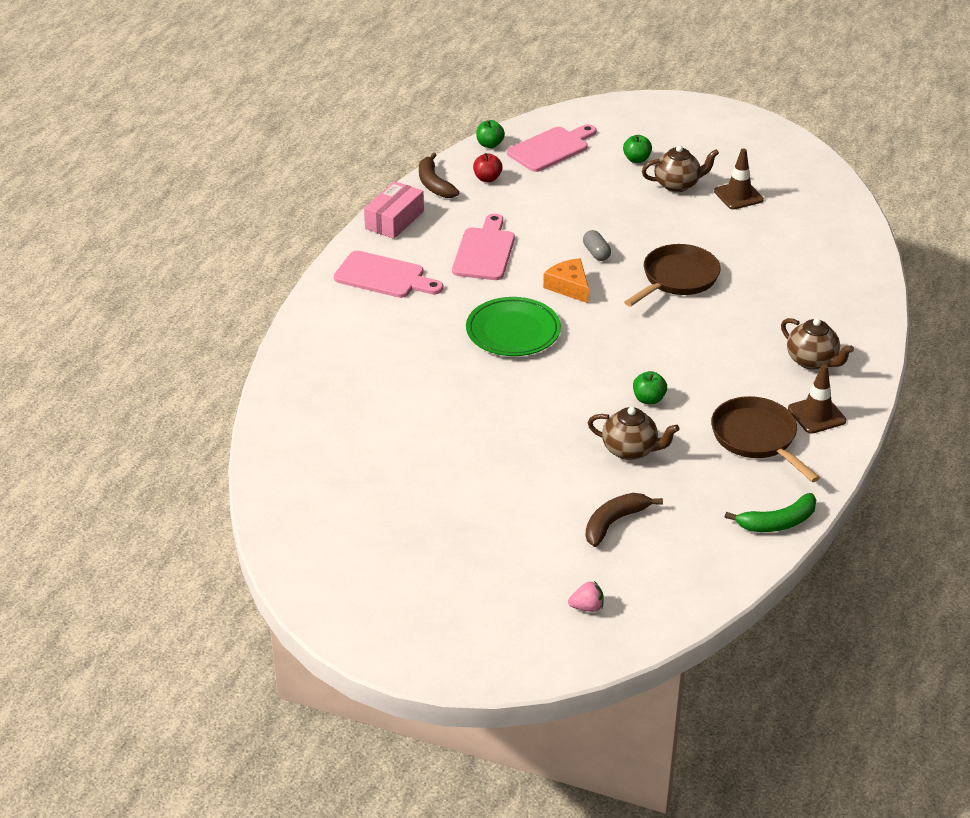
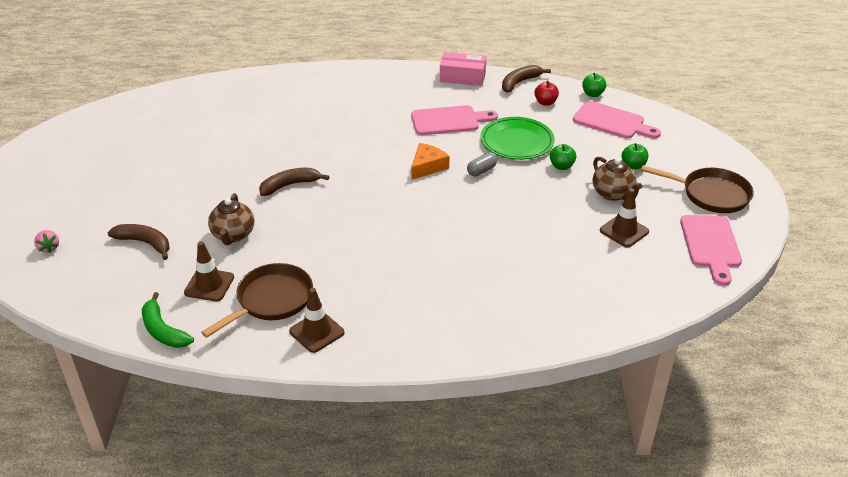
camera: 70 degrees right, 0 degrees up
(384, 276) = (392, 88): pink cutting board -> pink cutting board (710, 245)
(513, 331) = (356, 153): green plate -> green plate (517, 142)
(553, 392) = (290, 185): none -> brown banana
(648, 399) = (300, 233): green apple -> green apple (561, 166)
(677, 279) = (472, 218): brown pan -> brown pan (710, 194)
(713, 479) = (209, 285): none -> brown traffic cone
(812, 361) = (395, 317): brown teapot -> none

